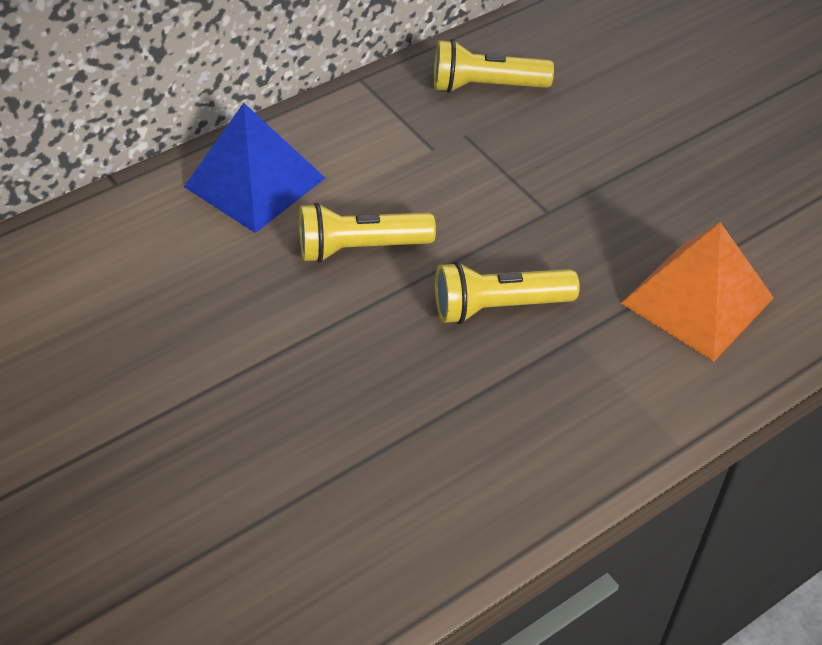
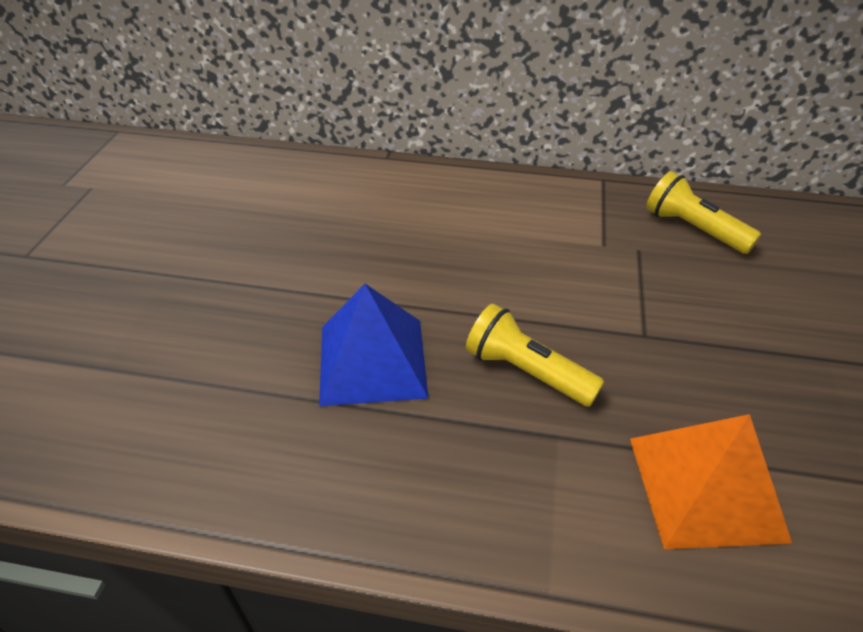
camera: 45 degrees right, 5 degrees down
(255, 182) = (462, 198): blue pyramid -> blue pyramid (372, 361)
(360, 248) = (478, 272): yellow flashlight -> none

